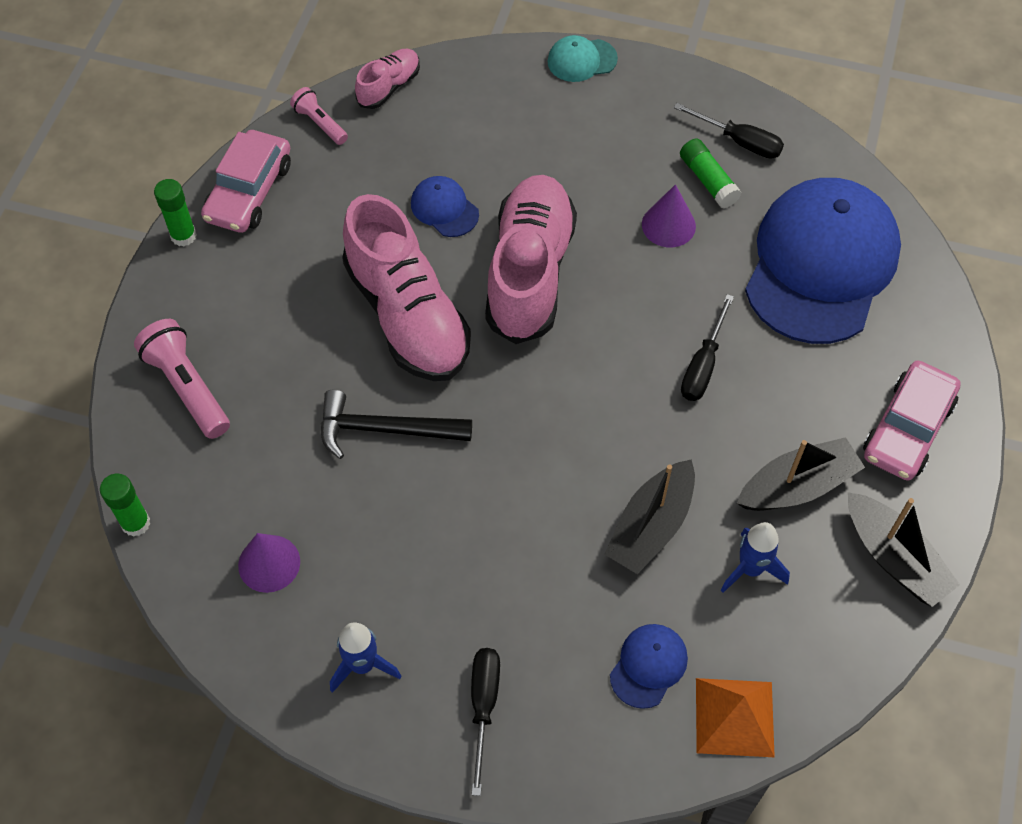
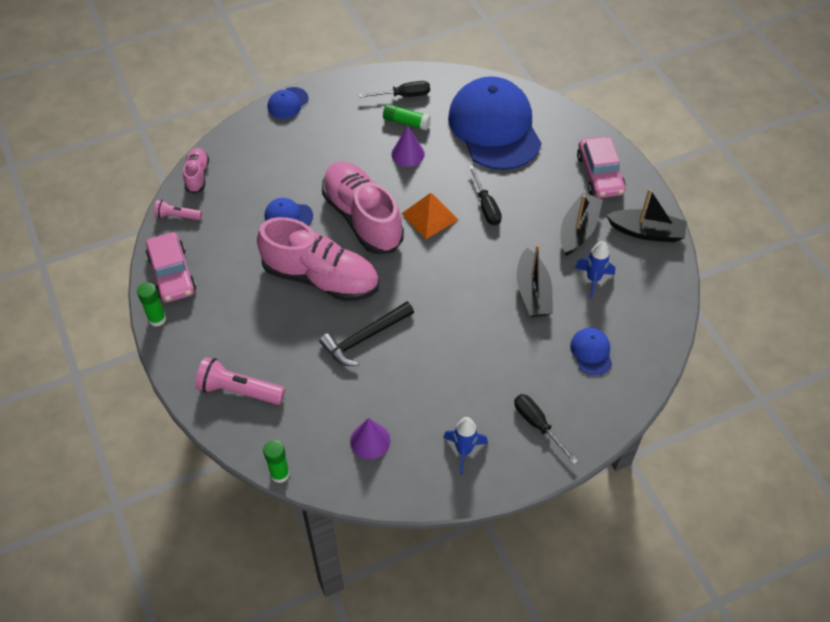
camera: 40 degrees left, 5 degrees down
(581, 60) = (287, 103): turquoise cap -> blue cap
(734, 717) = (647, 345): orange pyramid -> orange pyramid (429, 216)

